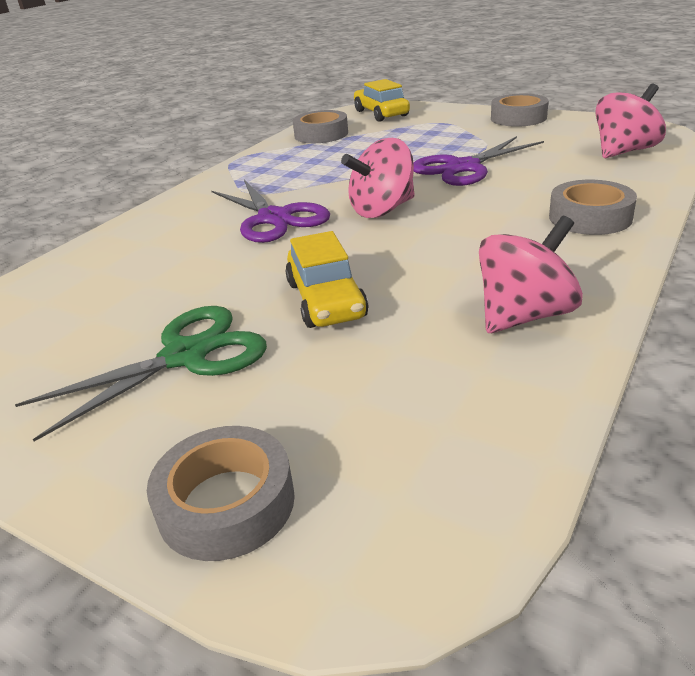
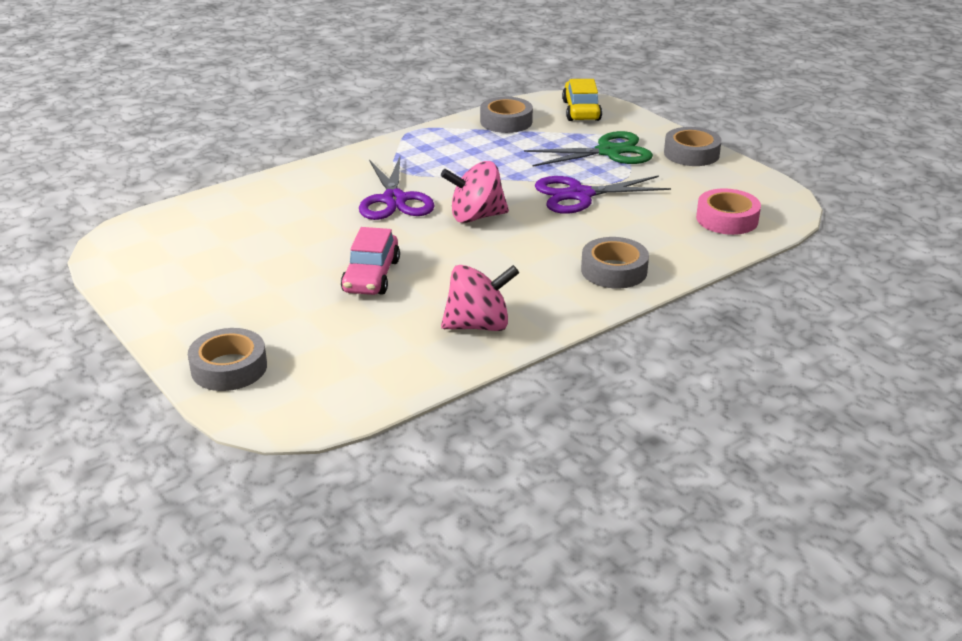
camera: 20 degrees right, 0 degrees up
(185, 356) = (262, 286): green scissors -> green scissors (608, 152)
(326, 300) = (371, 276): yellow car -> pink car
(624, 151) = (727, 219): pink spinning top -> pink tape

